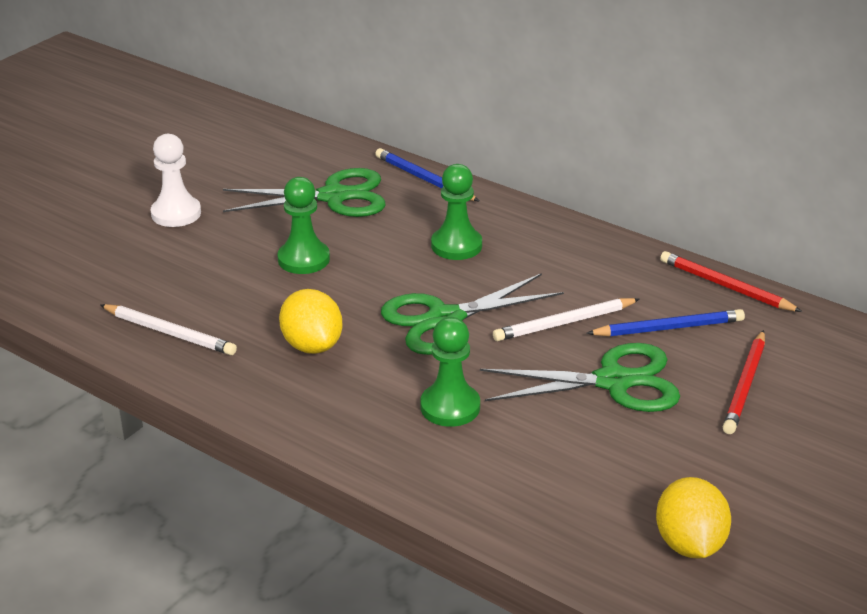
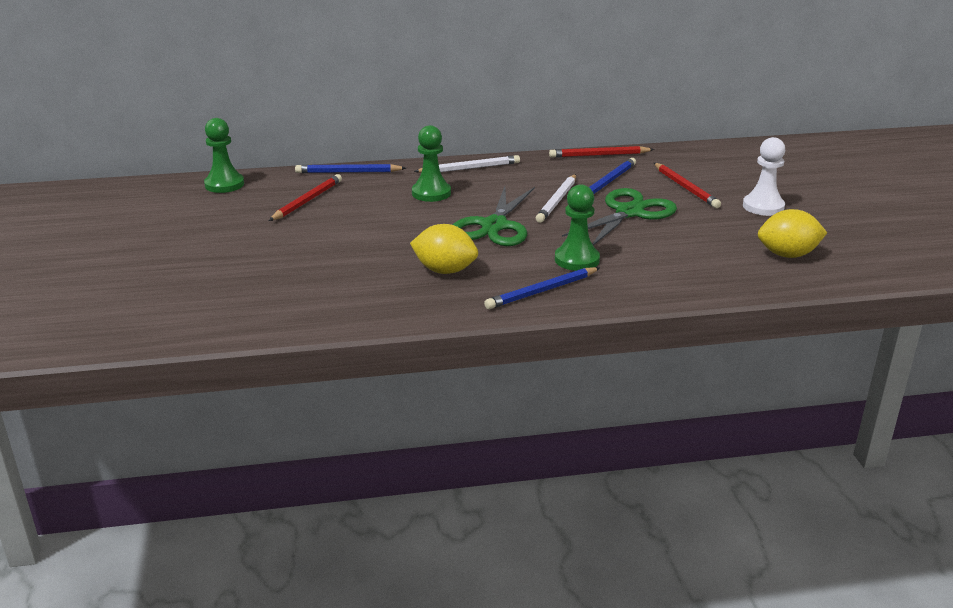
camera: 45 degrees left, 5 degrees down
(170, 333) = (341, 307): white pencil -> white pencil (470, 168)
(176, 213) = (212, 250): white pawn -> white pawn (763, 207)
(303, 259) = (352, 236): green pawn -> green pawn (224, 184)
(333, 197) = (307, 201): green scissors -> red pencil
(353, 422) = (541, 291): none -> blue pencil
(689, 544) = (787, 255): yellow lemon -> yellow lemon turned 45 degrees counterclockwise

